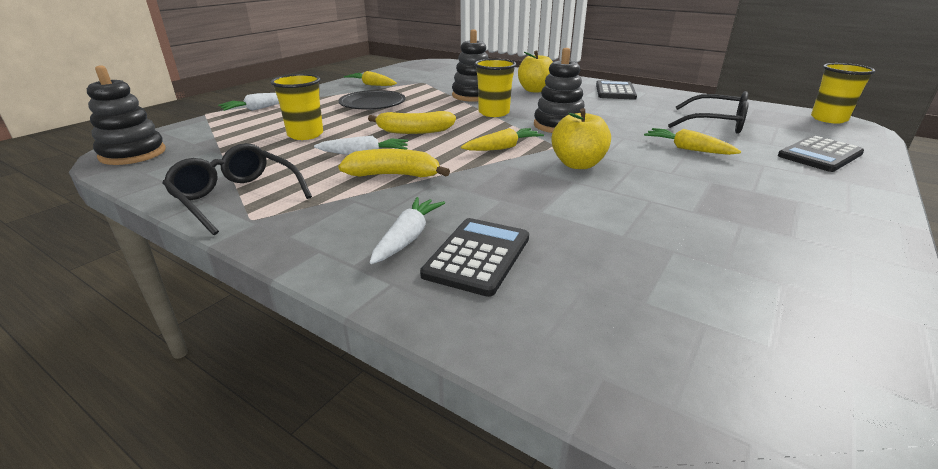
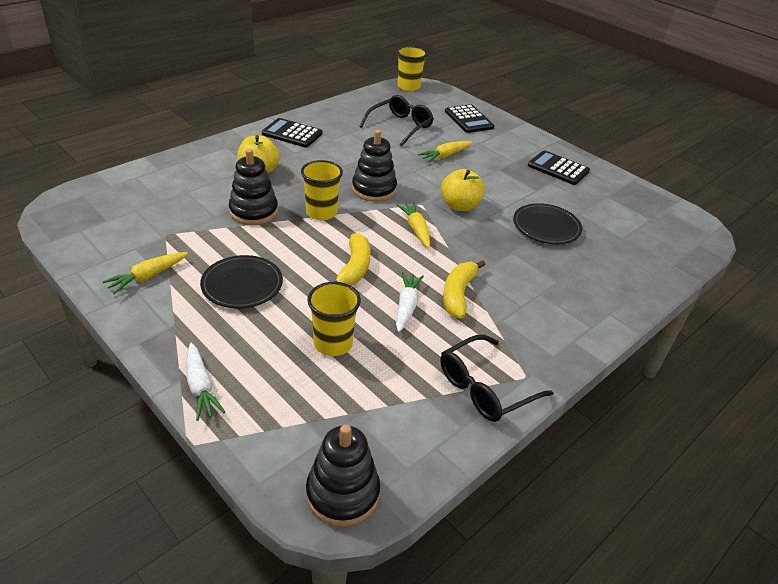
camera: 80 degrees left, 10 degrees up
(408, 238) = (560, 301): white carrot -> none
(477, 256) = (582, 277): black calculator -> black calculator (558, 168)
(592, 222) = (546, 227): none -> black plate

